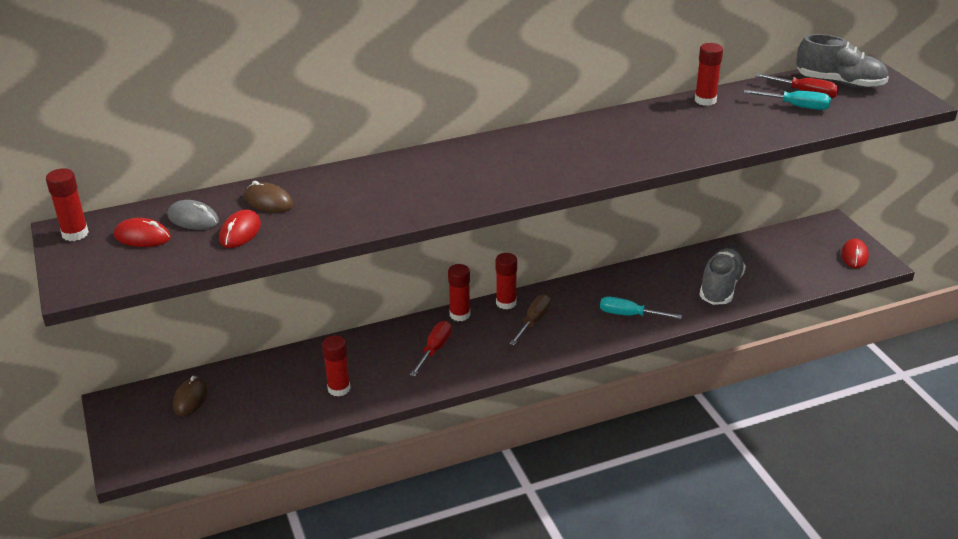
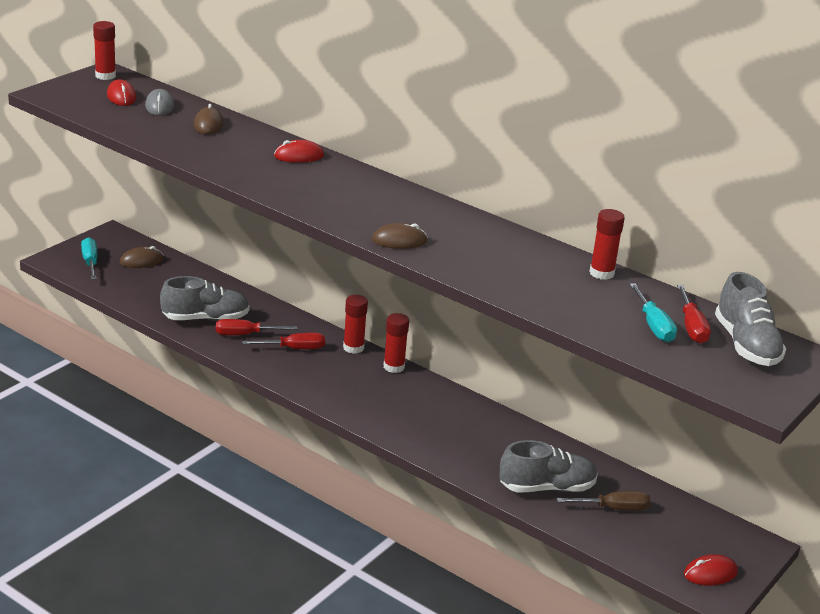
camera: 55 degrees right, 5 degrees down
(240, 232) = (157, 125): red mouse -> red mouse (299, 156)
(339, 388) = (205, 318): red glue stick -> grey shoe
(387, 372) = (245, 334): none -> red screwdriver
(534, 321) = (381, 388): brown screwdriver -> brown screwdriver (614, 508)
(594, 169) = (399, 241): none -> brown mouse
(629, 315) = (443, 440): turquoise screwdriver -> turquoise screwdriver (90, 262)

